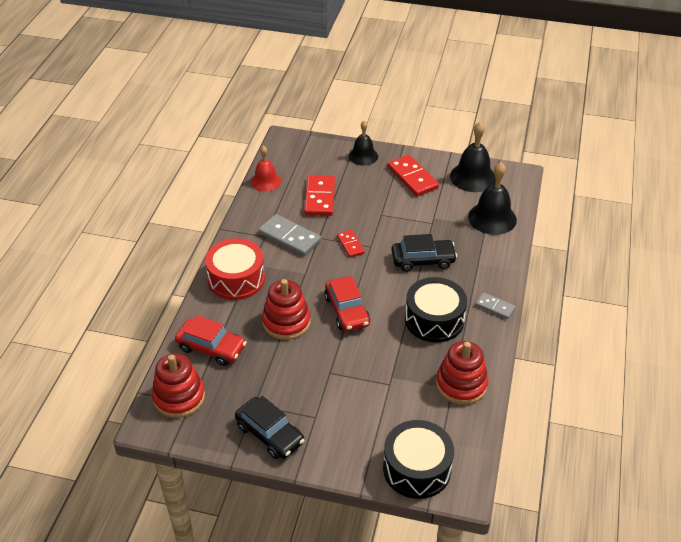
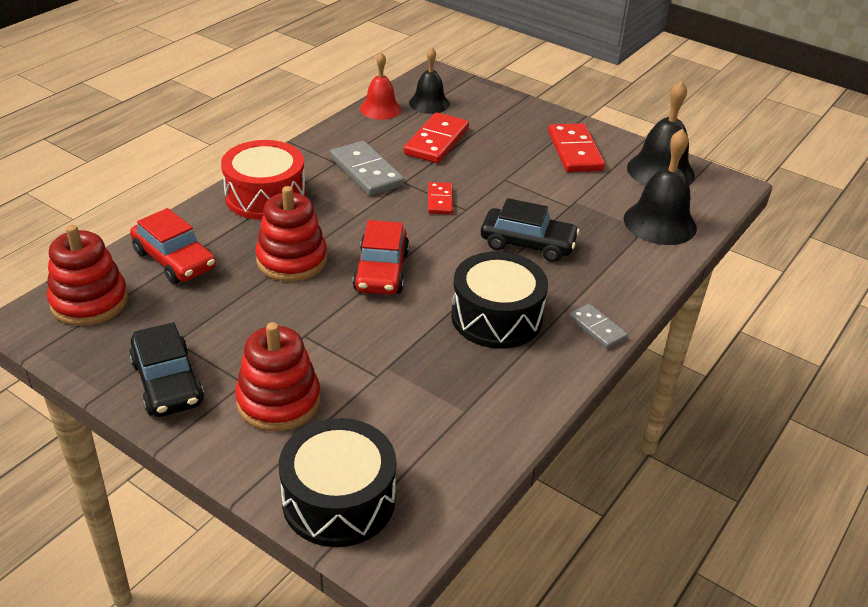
camera: 20 degrees right, 5 degrees down
(363, 156) = (524, 114): black bell -> black bell (429, 103)
(461, 384) = (482, 410): red stacking toy -> red stacking toy (278, 401)

